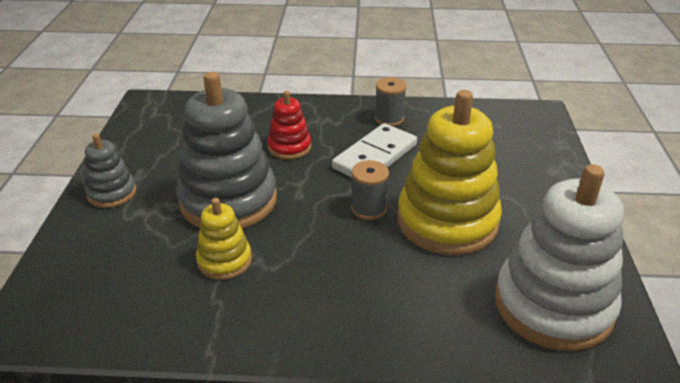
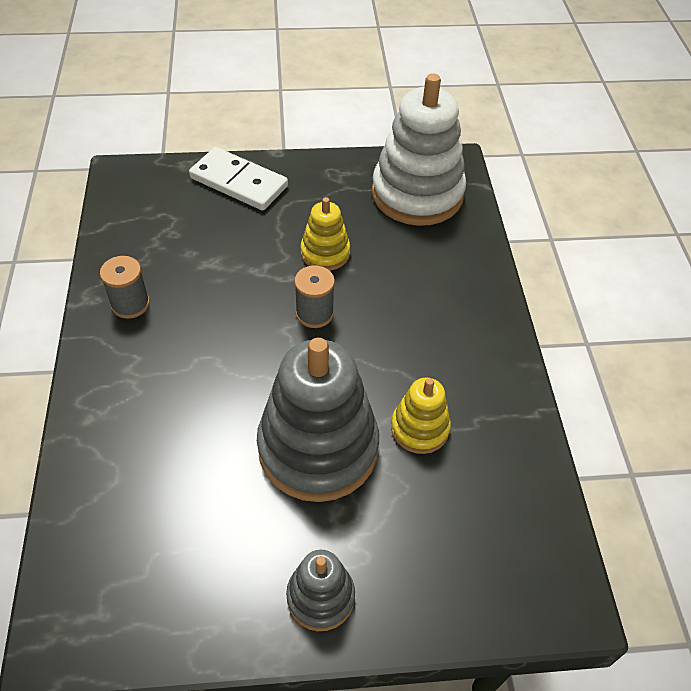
camera: 100 degrees left, 15 degrees up
(289, 147) = (198, 402): red stacking toy -> none
(375, 156) = (216, 313): white domino -> white domino (239, 182)
(447, 221) = (325, 253): yellow stacking toy -> yellow stacking toy, size x0.50

